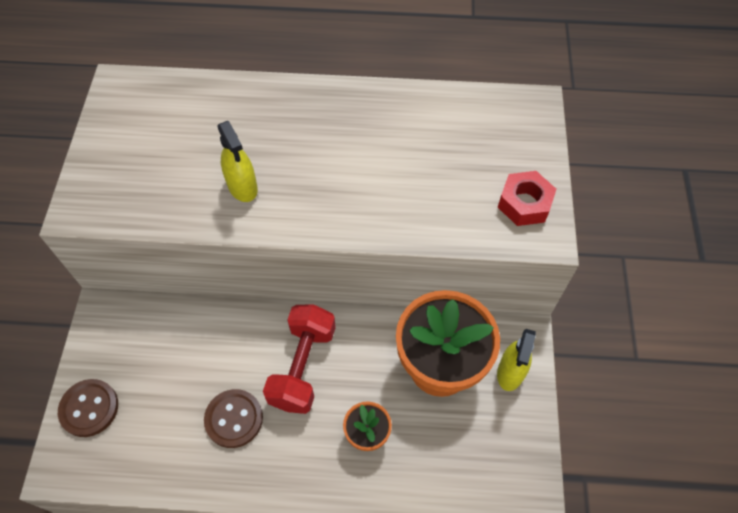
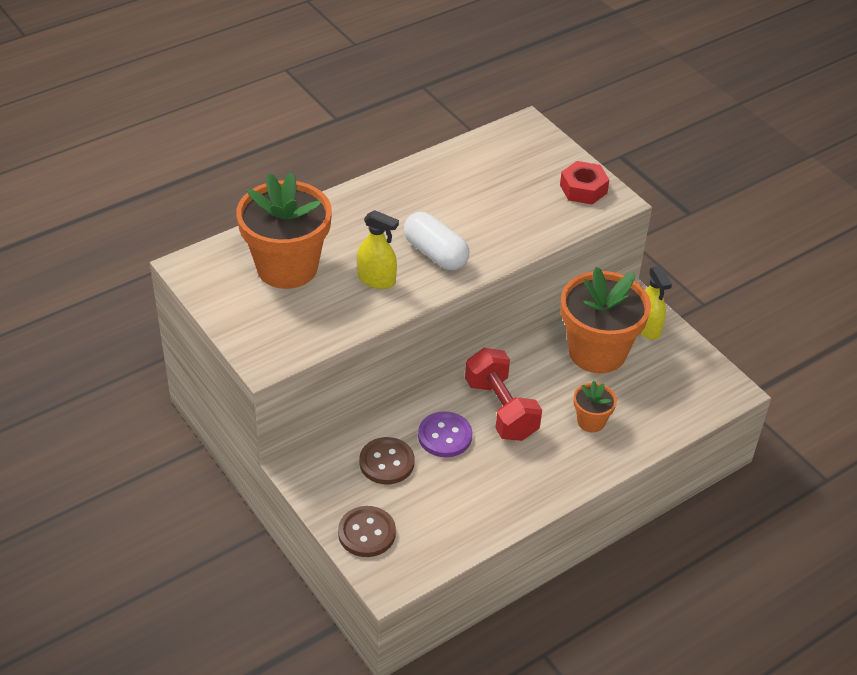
camera: 40 degrees left, 15 degrees down
(186, 130) = (287, 267): none -> orange flower pot
(234, 360) = (445, 436): none -> purple button
(234, 419) = (486, 470): brown button -> brown button (386, 462)
(318, 191) = (435, 254): none -> white capsule

